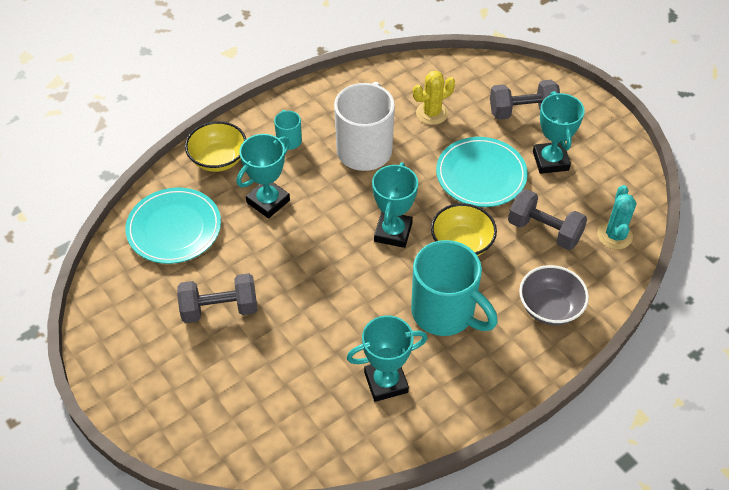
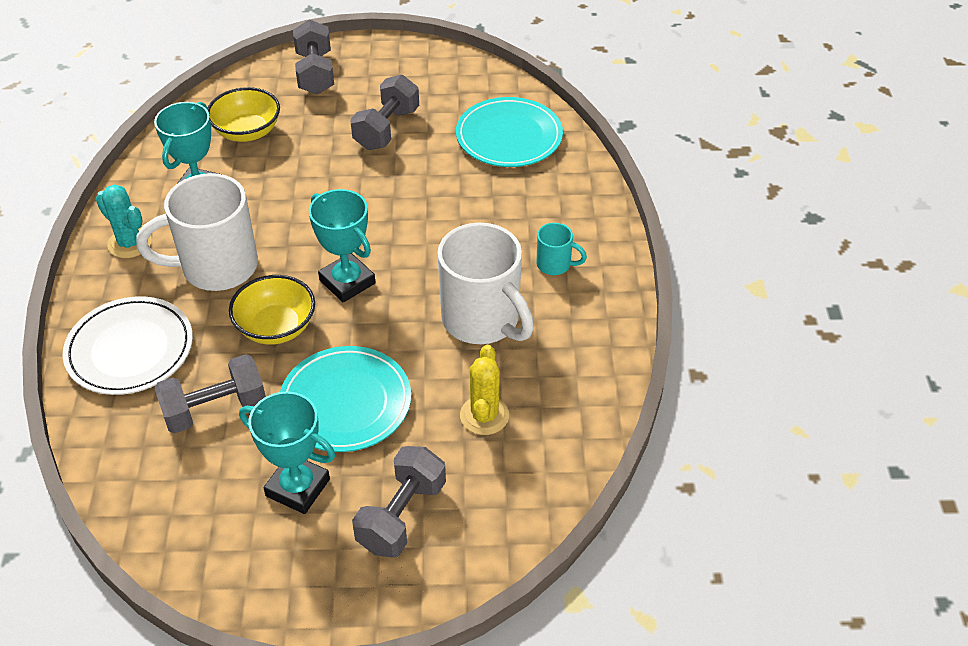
camera: 125 degrees right, 5 degrees down
(181, 409) = (315, 73): none -> grey dumbbell
(218, 159) = (575, 200): yellow bowl -> yellow bowl (247, 132)
(268, 201) = (481, 211): turquoise trophy -> none
(445, 313) = (216, 267): turquoise mug -> white mug
(550, 307) = (130, 349): grey bowl -> white plate
(614, 235) = (138, 471): turquoise cactus -> turquoise cactus (130, 243)

